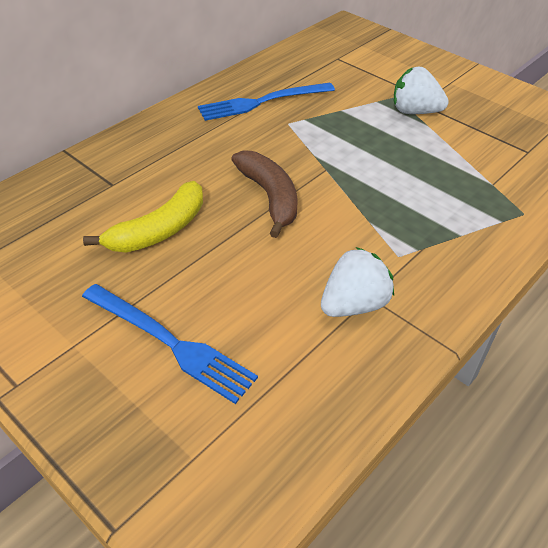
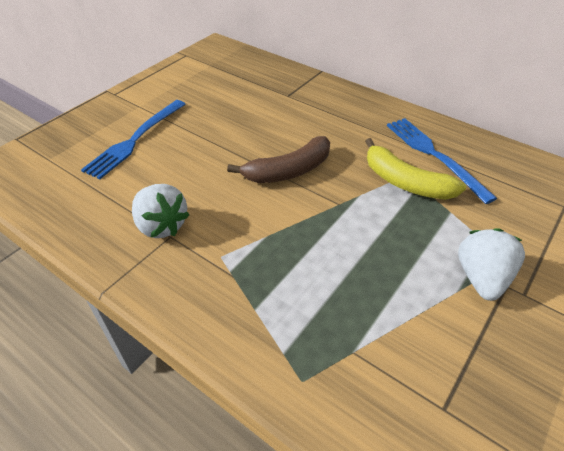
camera: 85 degrees right, 0 degrees up
(159, 230) = (240, 121): yellow banana -> yellow banana (405, 182)

